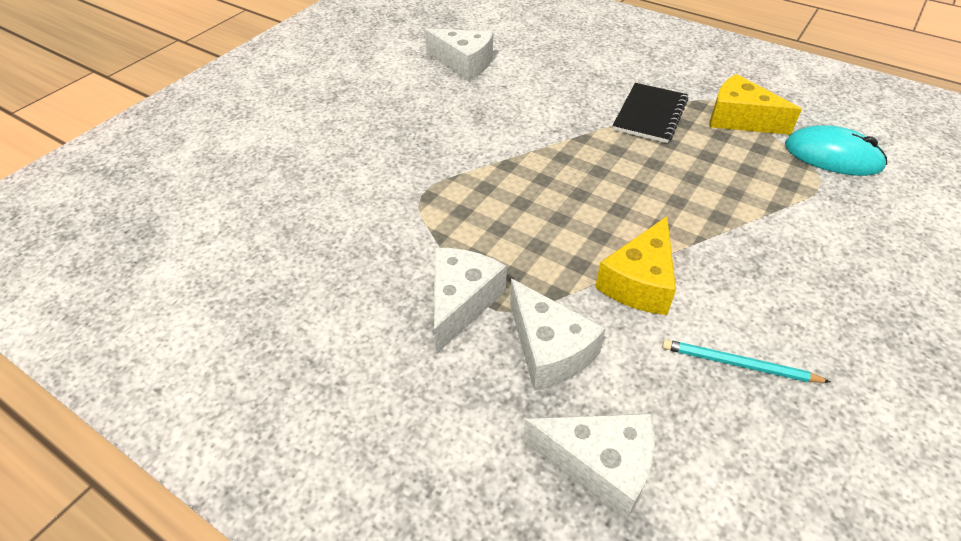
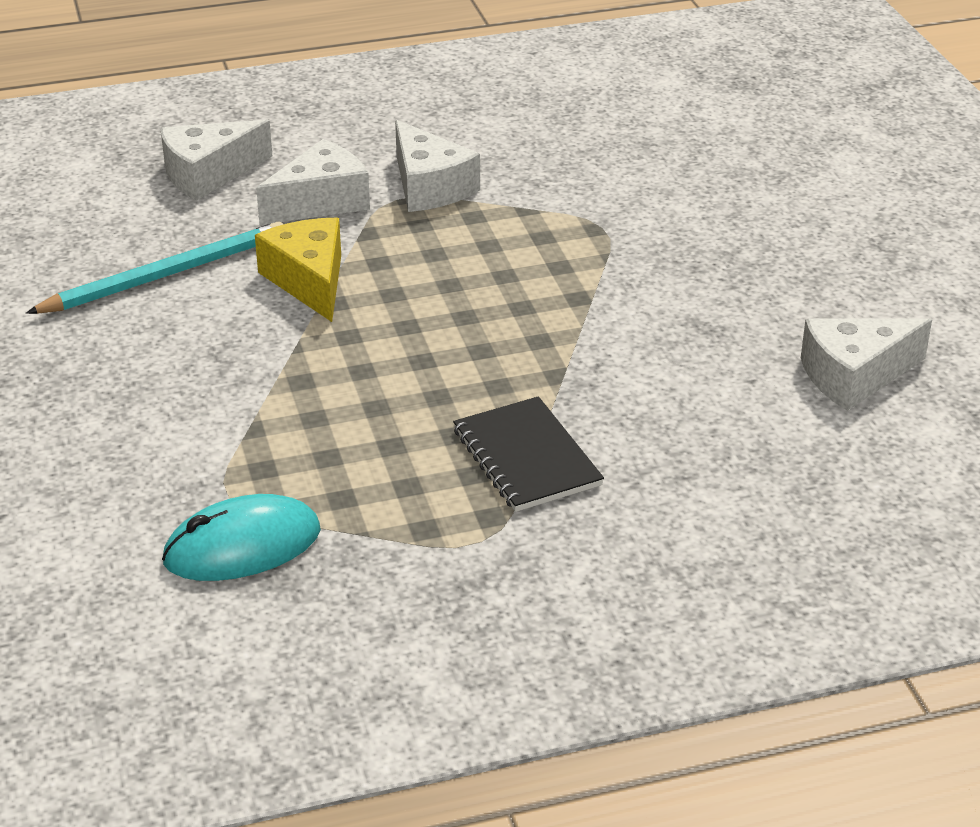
camera: 130 degrees right, 10 degrees down
(549, 349) = (321, 201): white cheese -> white cheese turned 135 degrees clockwise
(738, 364) = (166, 275): turquoise pencil -> turquoise pencil, size x1.64
(740, 119) = (412, 529): yellow cheese -> none

